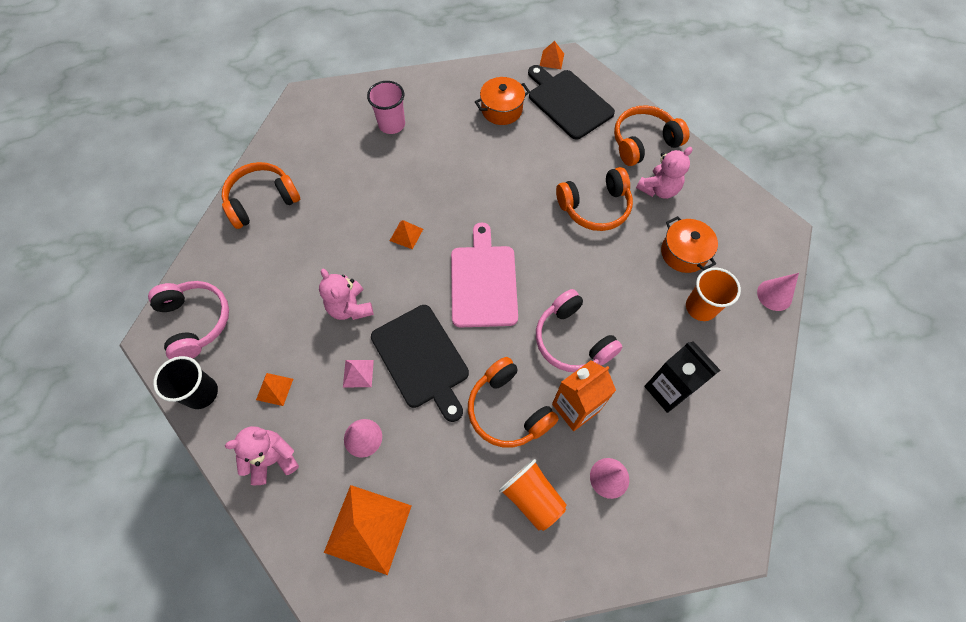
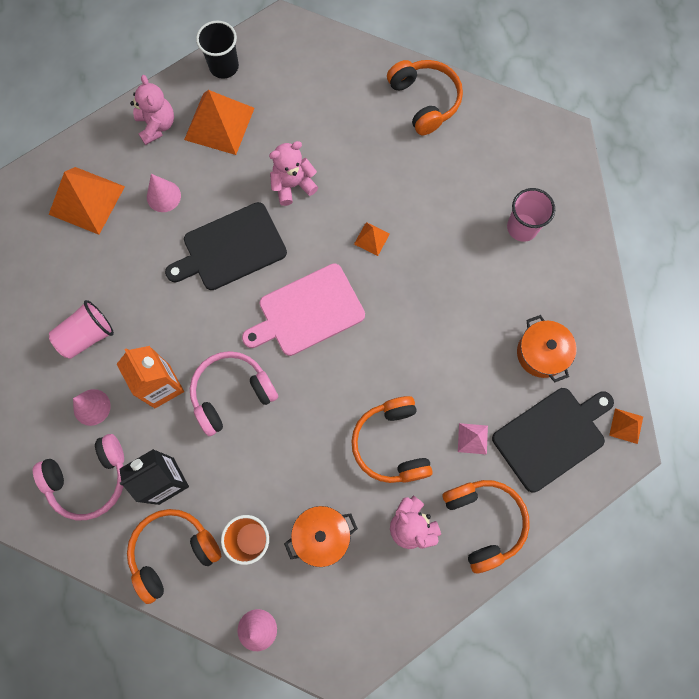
camera: 95 degrees right, 10 degrees up
(196, 322) = (293, 55): pink headphones -> pink headphones (89, 479)
(274, 389) = (219, 123): orange pyramid -> orange pyramid, size x2.12
(358, 373) = (224, 192): pink pyramid -> pink pyramid (472, 438)
(483, 282) = (307, 312): pink cutting board -> pink cutting board turned 150 degrees clockwise
(508, 410) = (169, 323): orange headphones -> orange headphones (173, 551)
(532, 497) = (87, 335): orange cup -> pink cup

